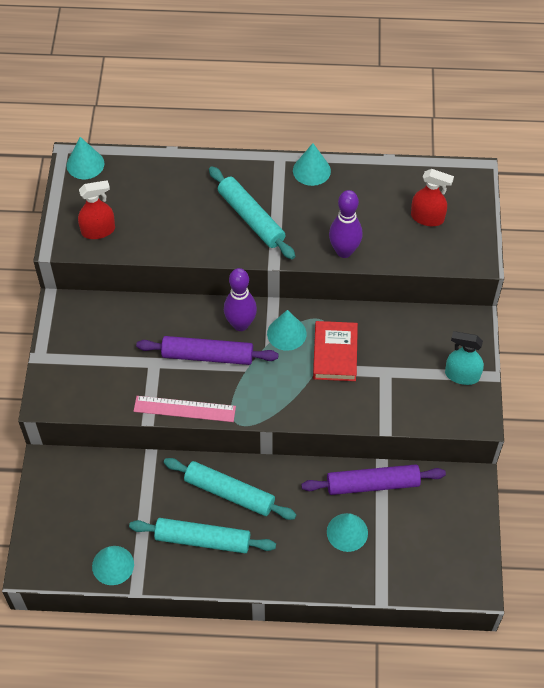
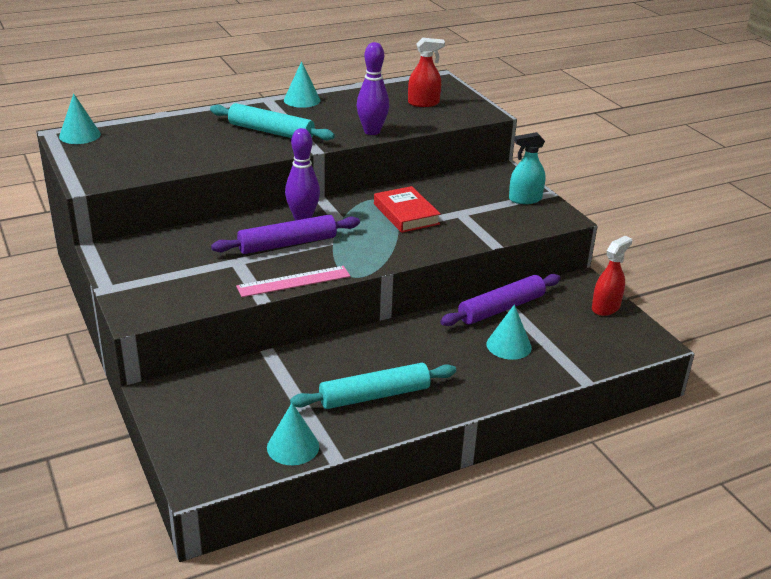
camera: 30 degrees left, 25 degrees down
(98, 230) = (124, 167): red spray bottle -> red spray bottle (605, 307)
(229, 493) = (373, 354): turquoise rolling pin -> none
(286, 333) = (351, 213): turquoise cone -> none

